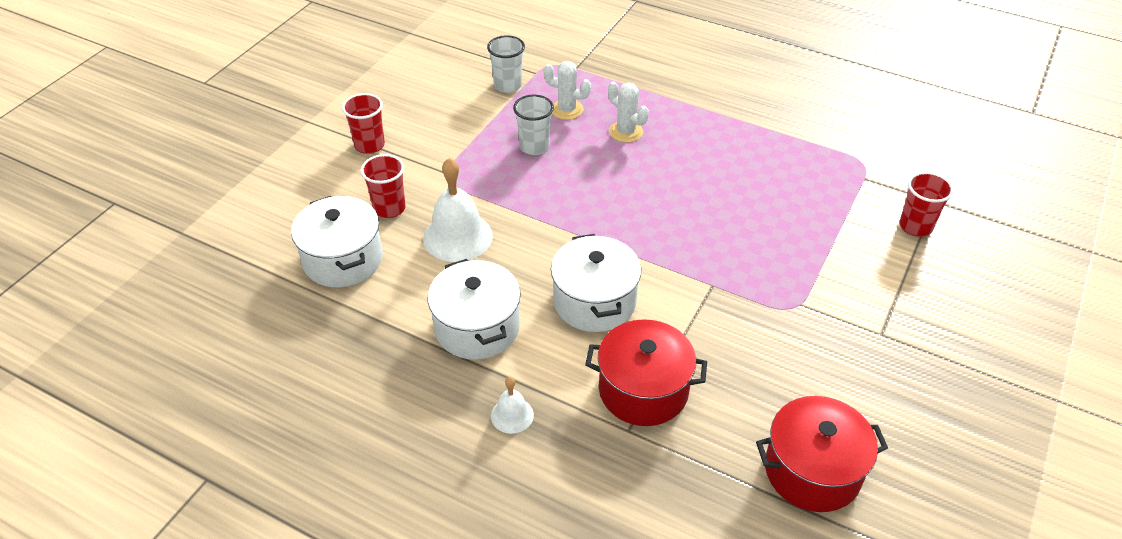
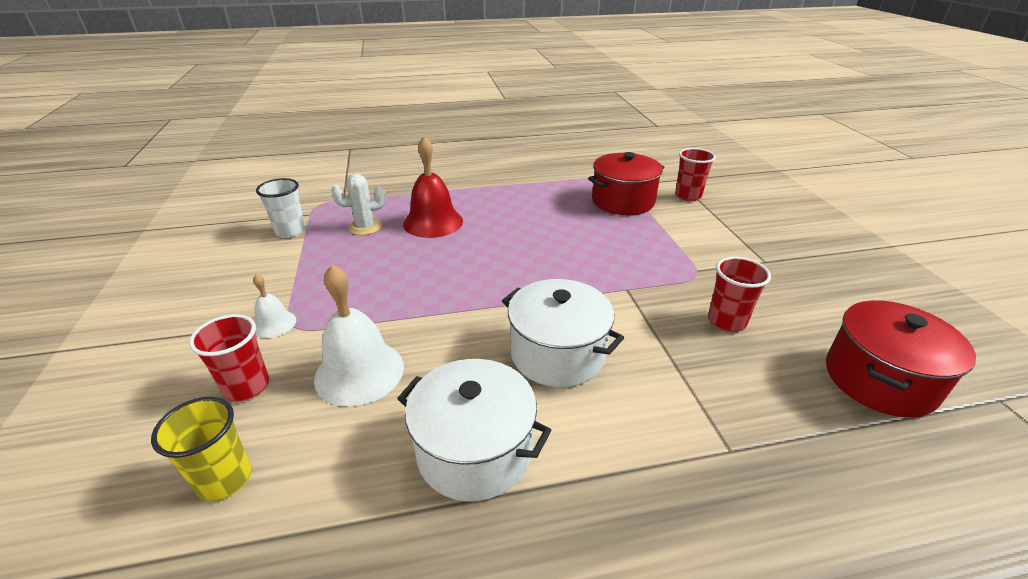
camera: 40 degrees left, 10 degrees down
(343, 259) = (224, 479): white pot -> yellow cup
(369, 145) = (167, 338): red cup -> red cup (726, 321)
(512, 415) = (618, 523): white bell -> white bell (274, 324)
(534, 147) = (363, 263): white cup -> none
(626, 132) = (433, 222): white cactus -> red bell
(643, 390) = (691, 403): red pot -> red pot (622, 201)

